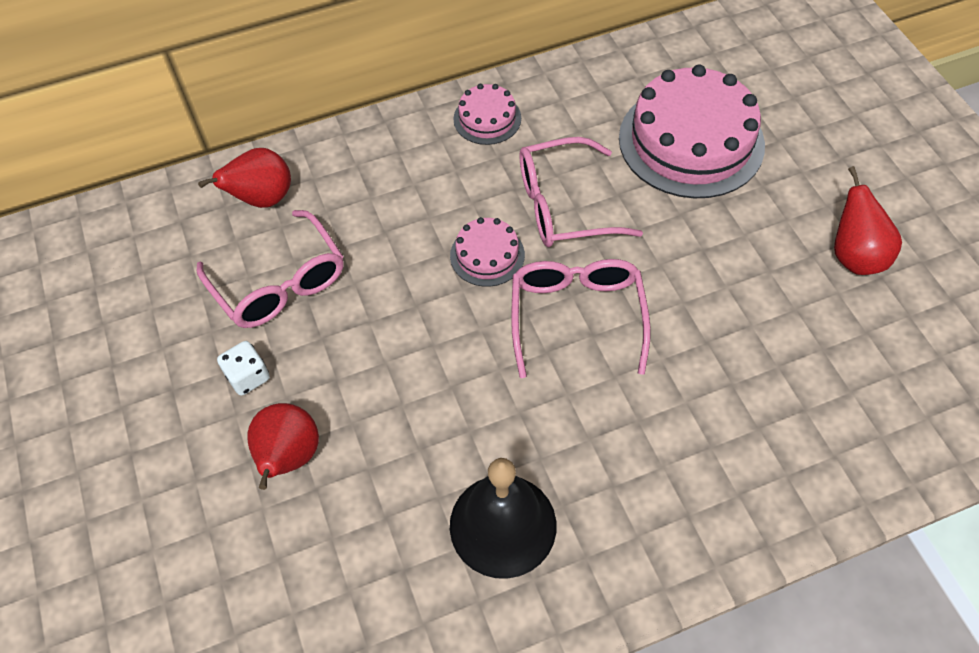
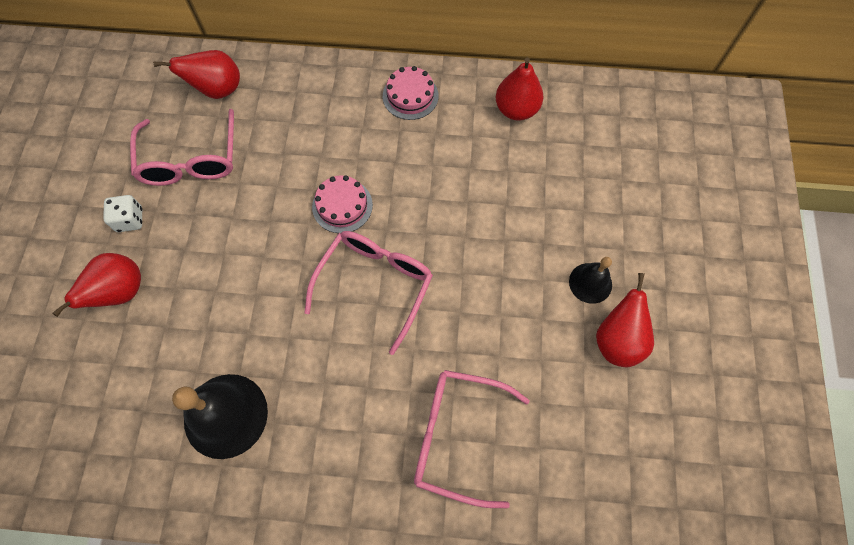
camera: 25 degrees right, 10 degrees up
(564, 205) = (422, 192): pink glasses -> pink glasses (458, 436)
(607, 87) = (516, 109): none -> red pear
(691, 141) = (552, 183): pink cake -> none
(792, 216) = (590, 283): none -> black bell

